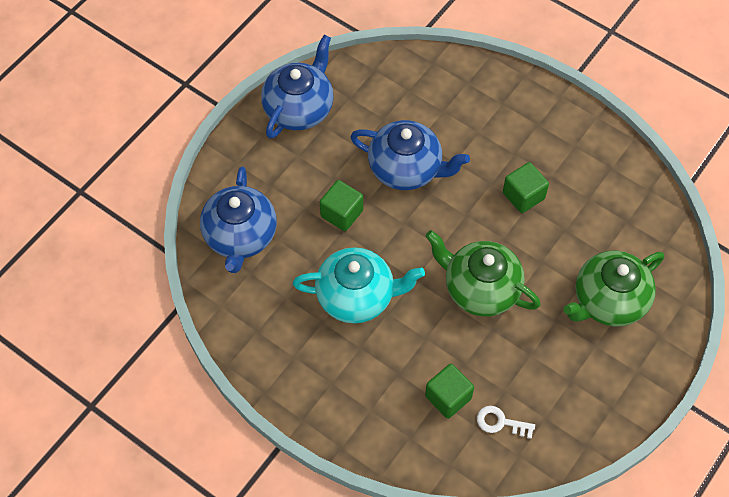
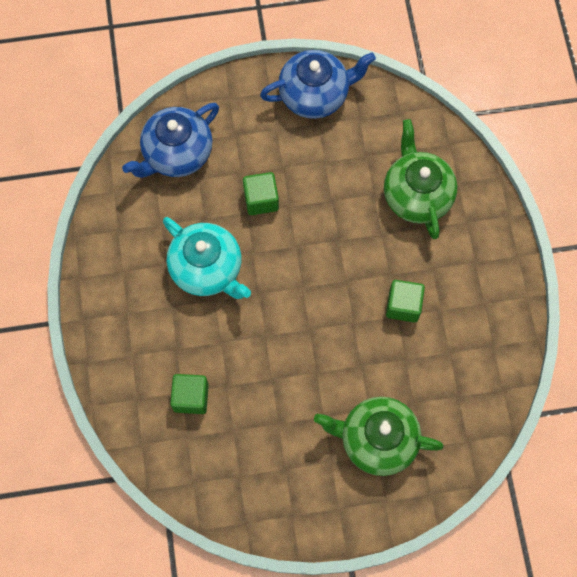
camera: 45 degrees right, 10 degrees up
(406, 169) = (341, 208): blue teapot -> none
(480, 289) = (296, 343): green teapot -> green teapot (416, 195)
(500, 422) = (206, 449): white key -> none

